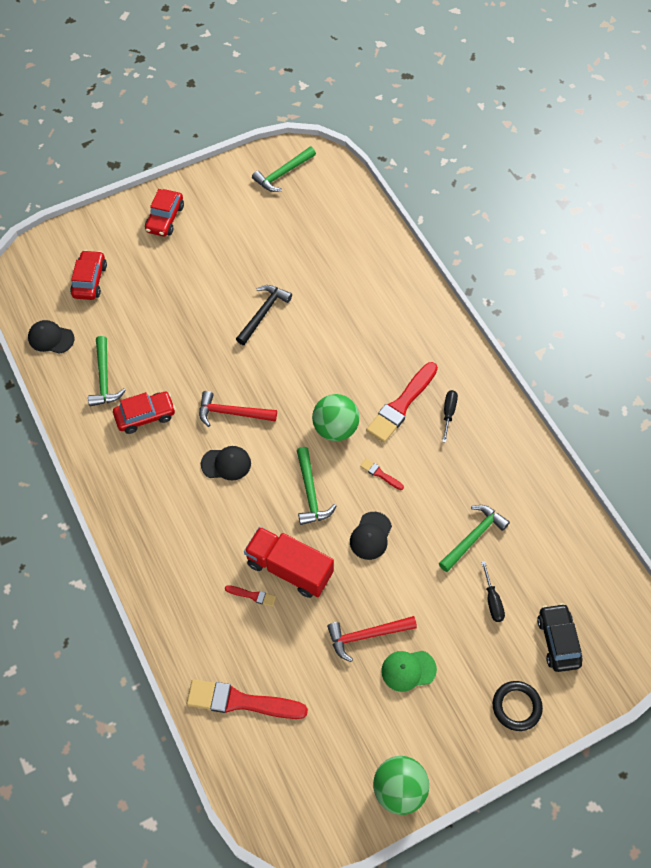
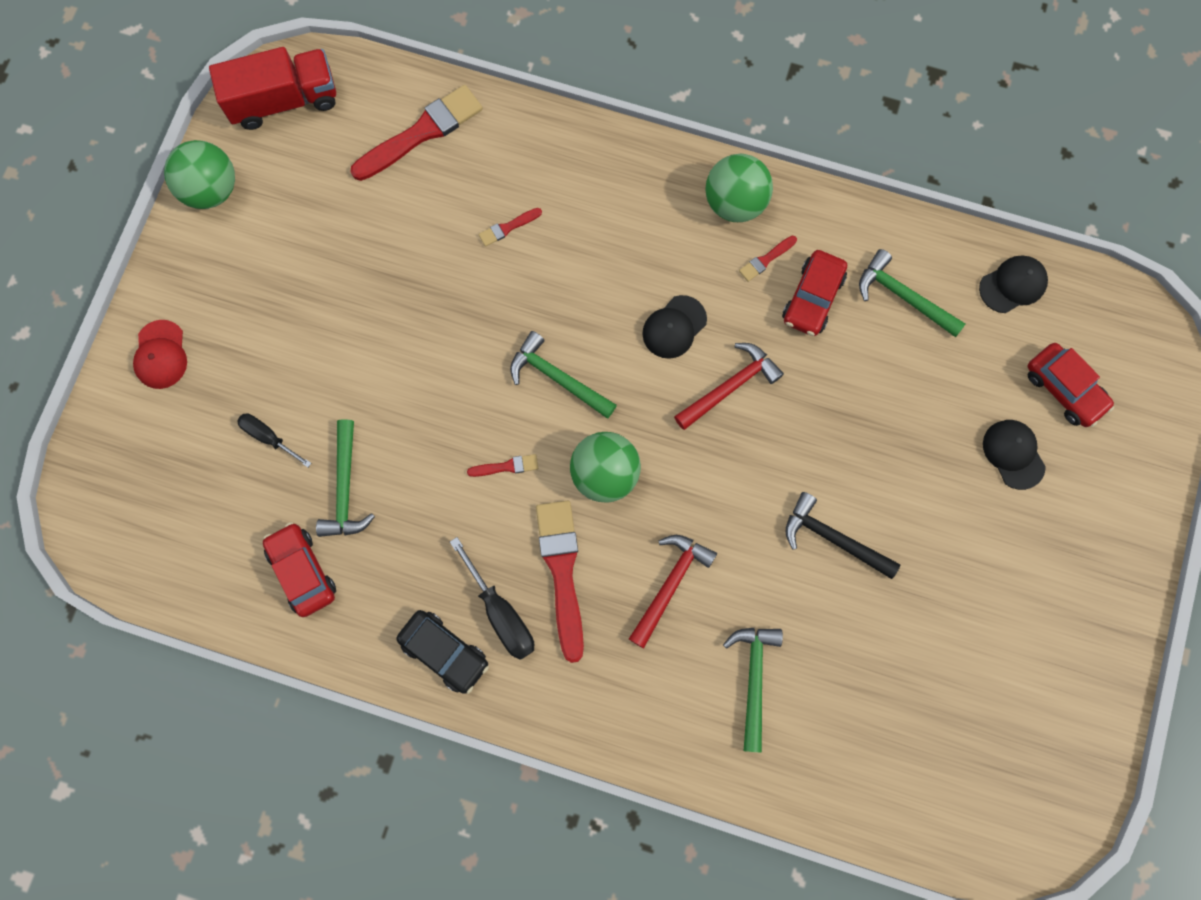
camera: 135 degrees right, 15 degrees up
(124, 496) = (735, 202): none -> green ball
(144, 454) = (766, 259): none -> red brush
(165, 218) = (1089, 553): red car -> red car (302, 571)
(263, 313) = (833, 538): black hammer -> black hammer turned 135 degrees clockwise
(283, 174) = (1037, 770): green hammer -> green hammer (753, 679)
(289, 568) = (499, 284): red truck -> red truck (284, 100)
(367, 635) = (362, 290): red hammer -> red hammer (670, 584)
(370, 536) = (452, 390): black cap -> black cap (1013, 454)
(408, 670) = (293, 295): green cap -> none
(448, 413) = (501, 613): black screwdriver -> black screwdriver, size x1.54
(516, 706) = (161, 355): black ring -> red cap
(558, 641) = (169, 456): black car -> black car (444, 652)

